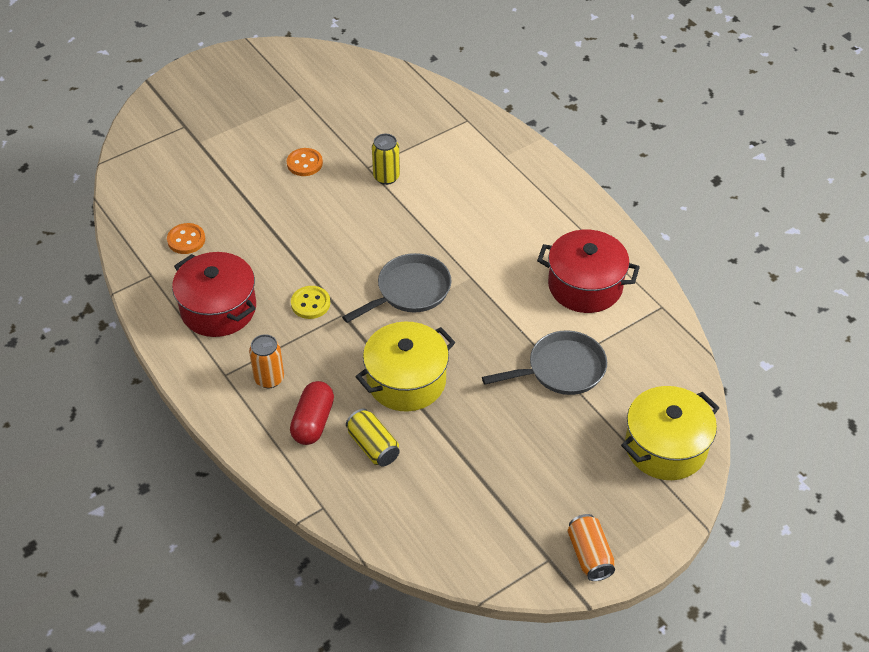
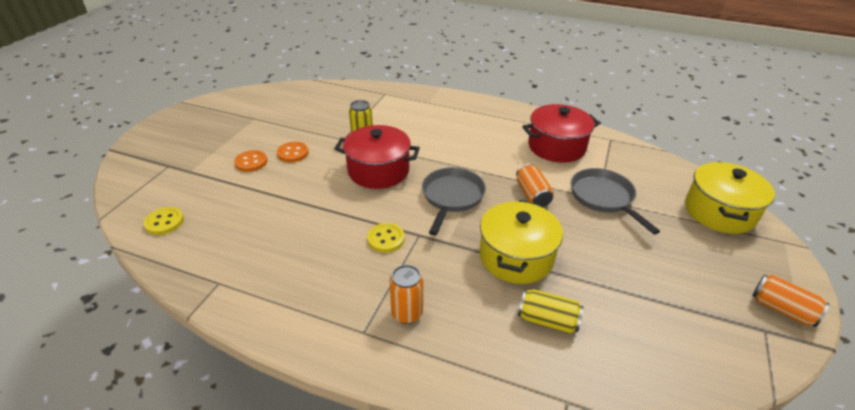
camera: 35 degrees left, 10 degrees down
(145, 192) = (164, 222): none -> yellow button
(186, 240) = (233, 241): orange button -> orange button (251, 162)
(218, 309) = (308, 280): red pot -> red pot (378, 171)
(313, 422) = (480, 329): red capsule -> none
(492, 328) = (532, 194): none -> orange can
(561, 369) = (604, 198): grey pan -> grey pan turned 60 degrees counterclockwise

